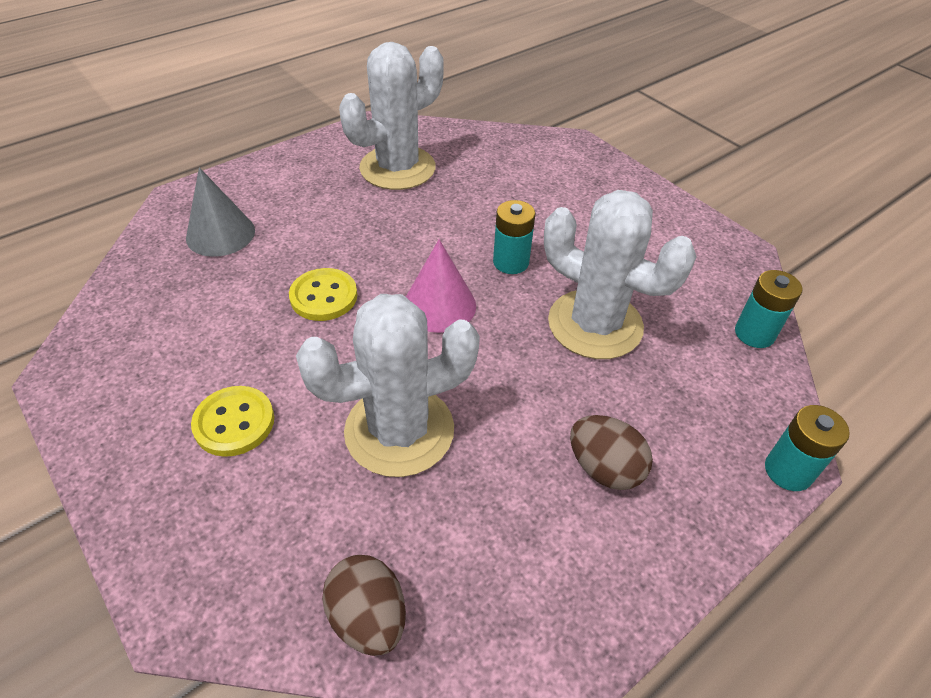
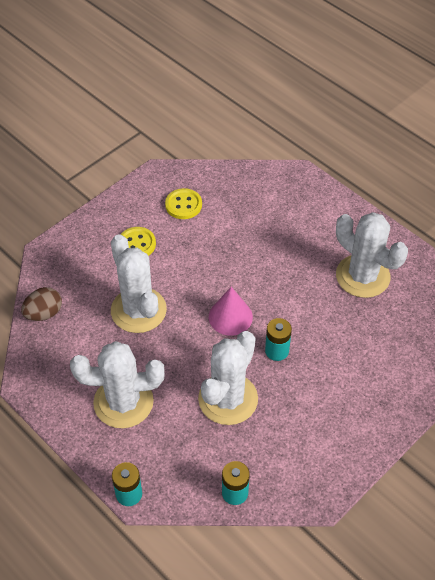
camera: 85 degrees right, 5 degrees up
(220, 234) = (271, 202): grey cone -> none
(324, 296) = (227, 261): yellow button -> yellow button (183, 205)
(604, 468) = (123, 402): brown egg -> white cactus

